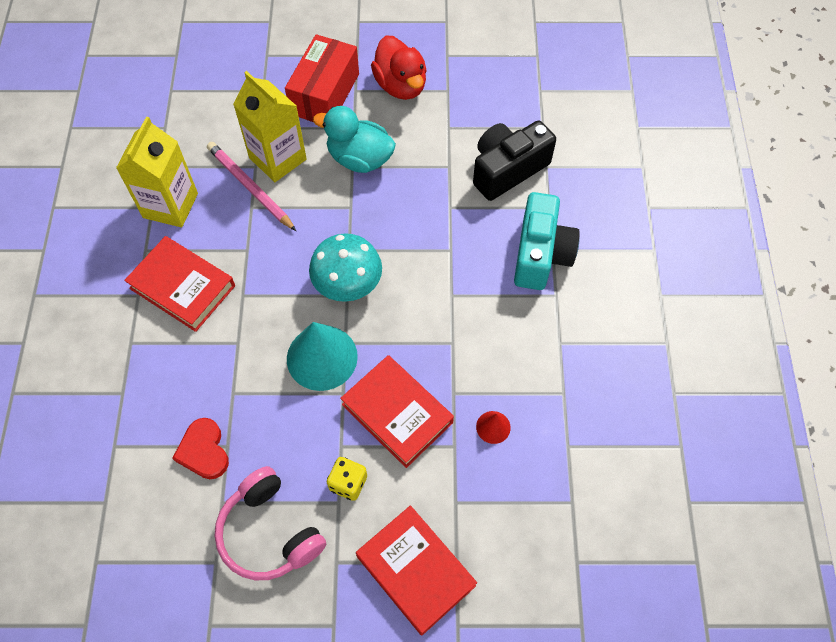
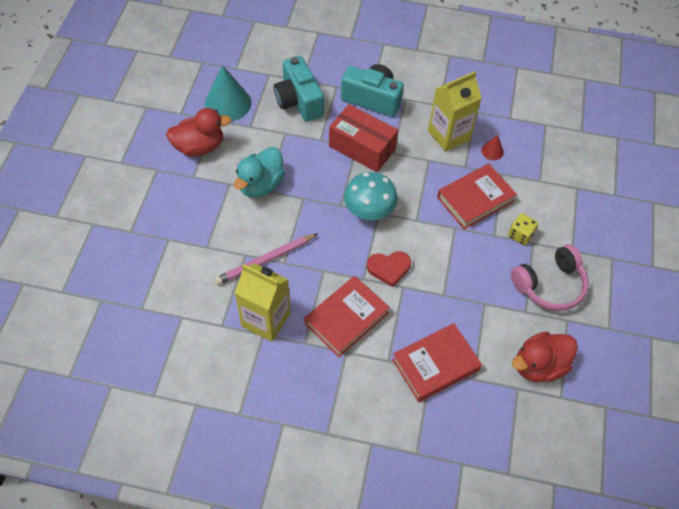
camera: 80 degrees left, 5 degrees down
(139, 527) = (539, 366): none -> red duck
(204, 451) = (486, 318): red heart -> red heart (389, 268)
(277, 158) = (243, 238): yellow carton -> yellow carton (449, 135)
(322, 357) = (425, 235): turquoise cone -> turquoise cone (228, 103)
(325, 94) = (189, 197): red box -> red box (362, 148)
(415, 571) = (581, 209): red book -> red book (435, 365)
(507, 169) = (298, 101): black camera -> turquoise camera

